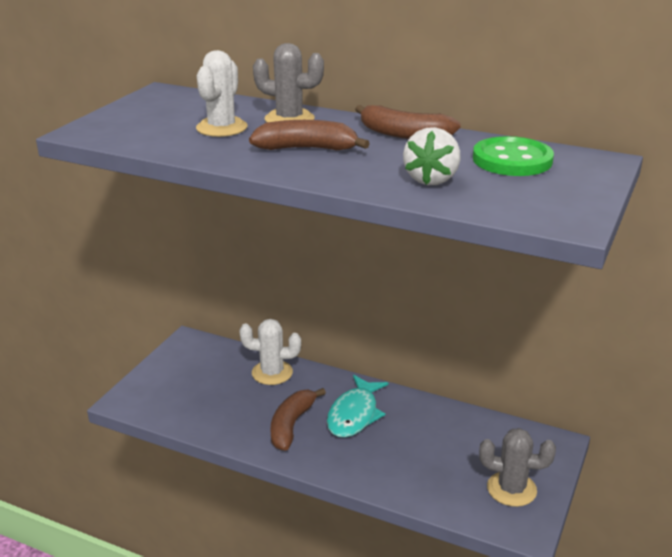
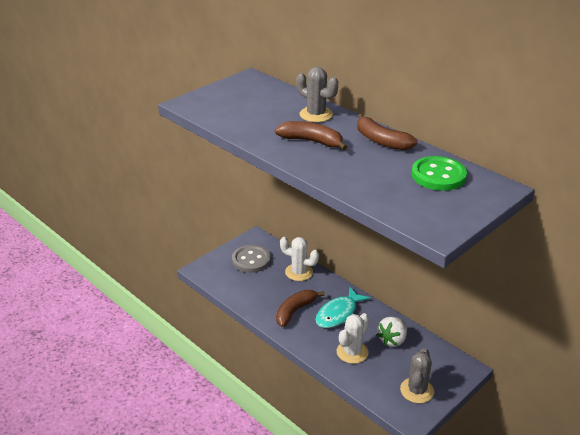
camera: 20 degrees right, 5 degrees up
(195, 372) = (251, 260): none -> grey button
(222, 128) = (269, 115): white cactus -> white cactus (352, 352)
(431, 179) = (373, 181): white strawberry -> white strawberry (392, 340)
(511, 489) = (417, 390): grey cactus -> grey cactus turned 75 degrees clockwise

